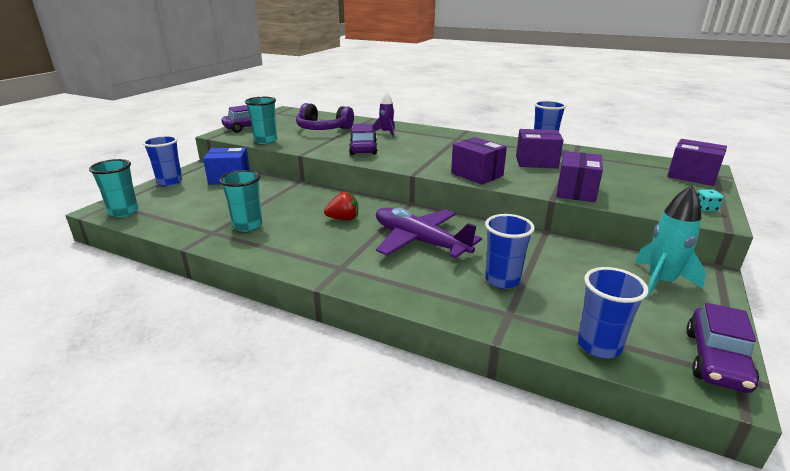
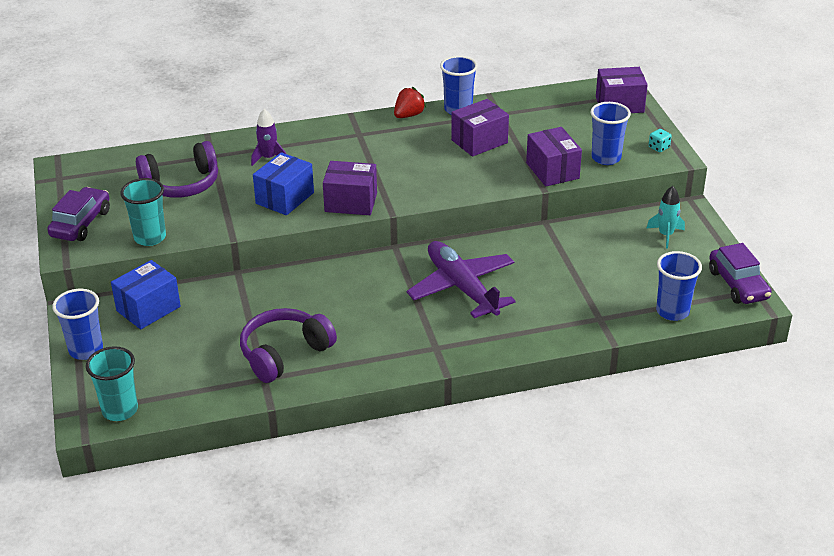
camera: 40 degrees left, 10 degrees up
(247, 225) = (284, 353): turquoise cup -> purple headphones
(343, 219) = (361, 298): red strawberry -> red strawberry (408, 115)
(363, 148) = (285, 198): purple car -> blue box
(419, 241) = (462, 287): purple plane -> purple plane turned 60 degrees clockwise
(477, 174) = (449, 187): purple box -> purple box (351, 202)
(502, 280) = (566, 292): blue cup -> blue cup (606, 158)
(661, 282) = (665, 235): turquoise rocket -> turquoise rocket, size x0.65

